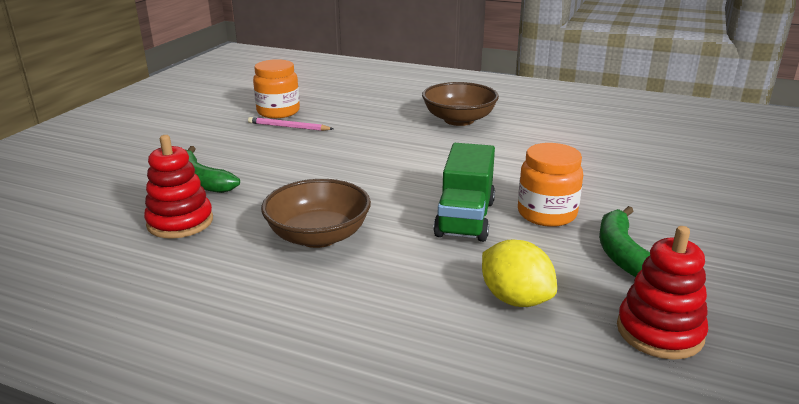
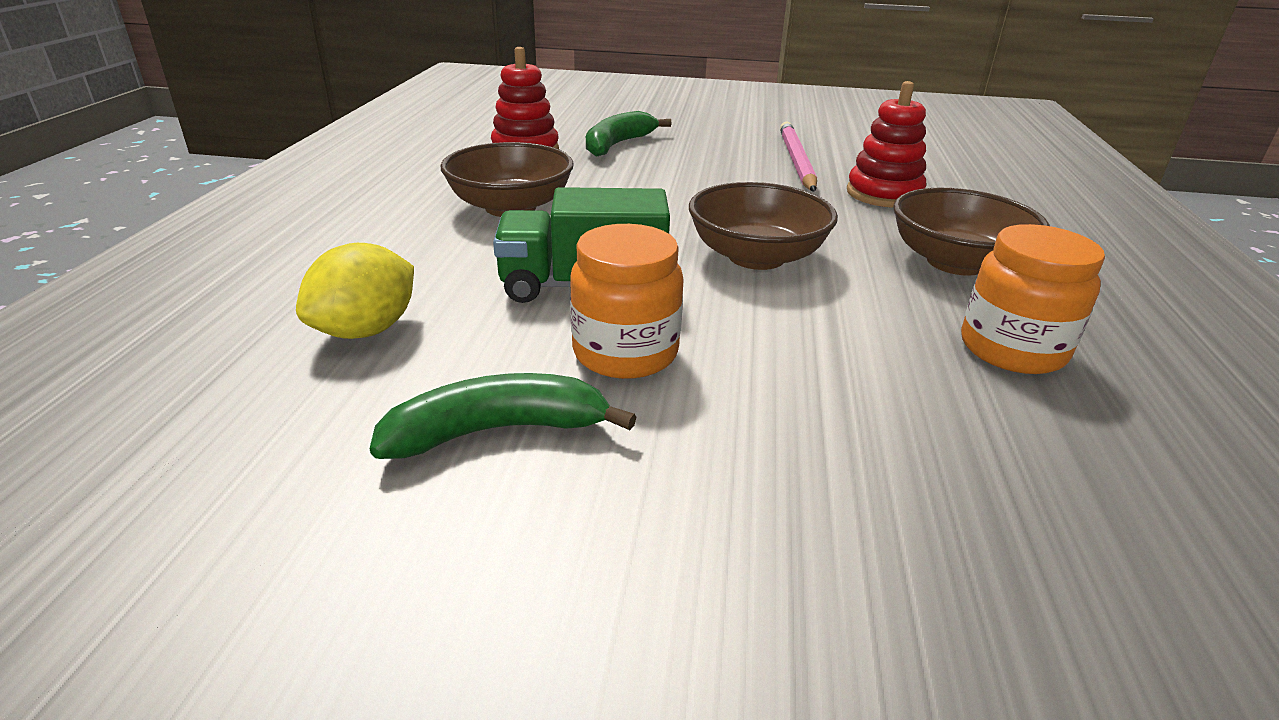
camera: 75 degrees right, 5 degrees up
(278, 112) = (839, 150): orange jar -> orange jar (1012, 349)
(288, 127) = (796, 161): pink pencil -> pink pencil, size x1.54
(438, 164) = (756, 257): none -> brown bowl
(659, 332) = (255, 456): red stacking toy -> red stacking toy (884, 194)

